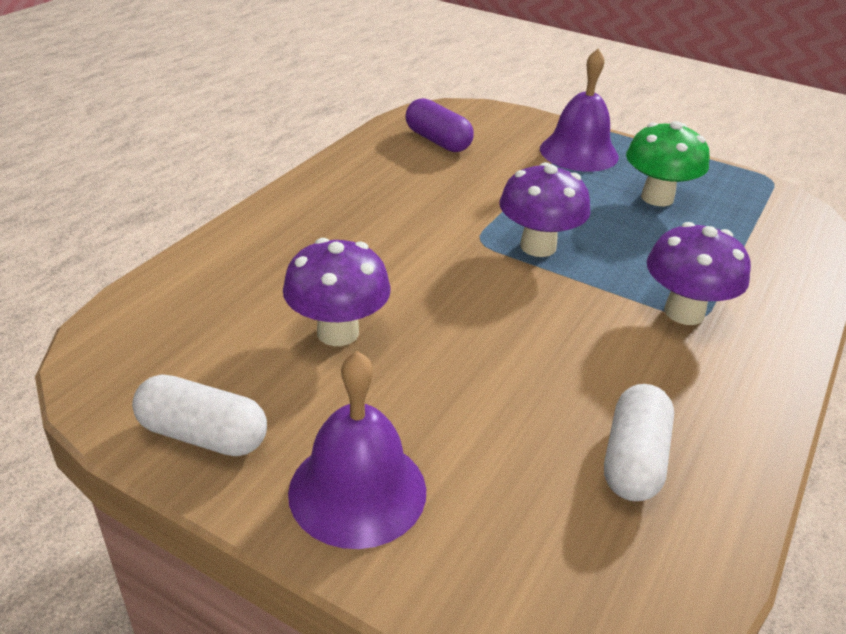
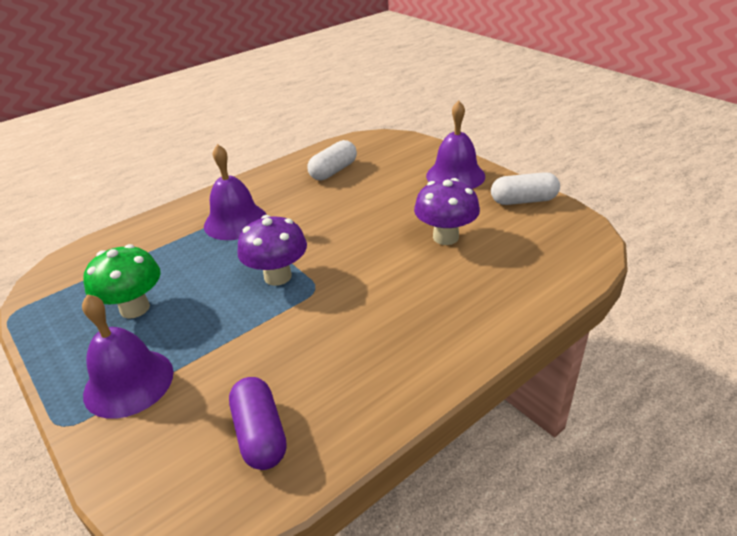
camera: 155 degrees left, 0 degrees up
(203, 435) = (523, 201): white capsule -> white capsule turned 45 degrees counterclockwise
(684, 312) = (235, 221): purple mushroom -> purple bell

